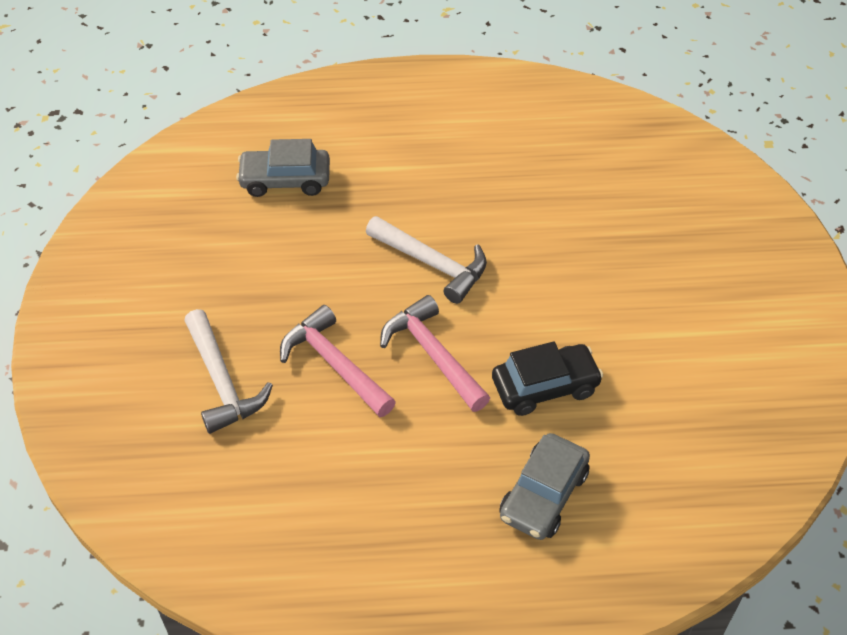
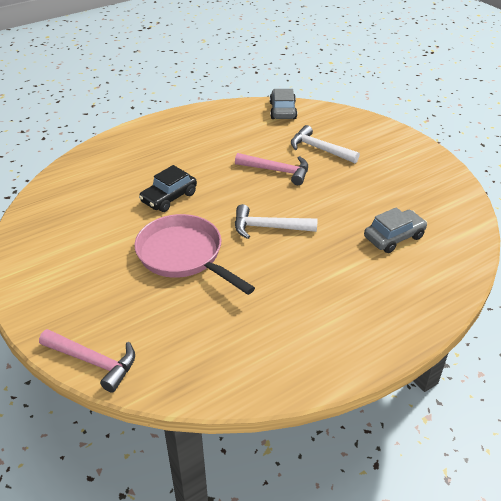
camera: 150 degrees right, 10 degrees down
(433, 355) = (233, 190): pink hammer -> pink hammer (93, 362)
(543, 495) = (147, 162): grey car -> grey car (283, 111)
(576, 269) = (184, 256): none -> pink pan

